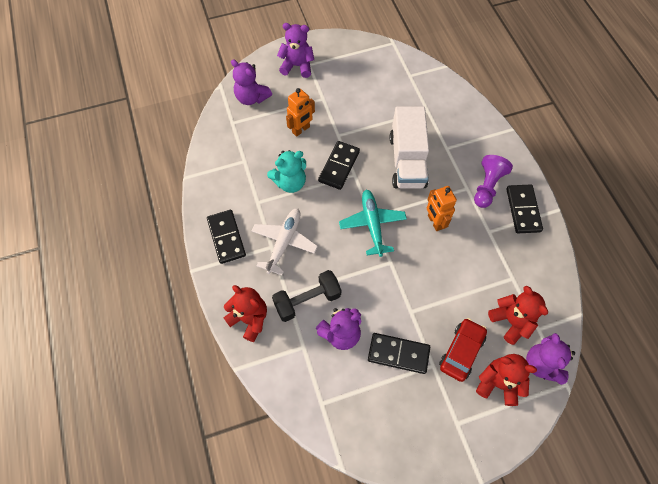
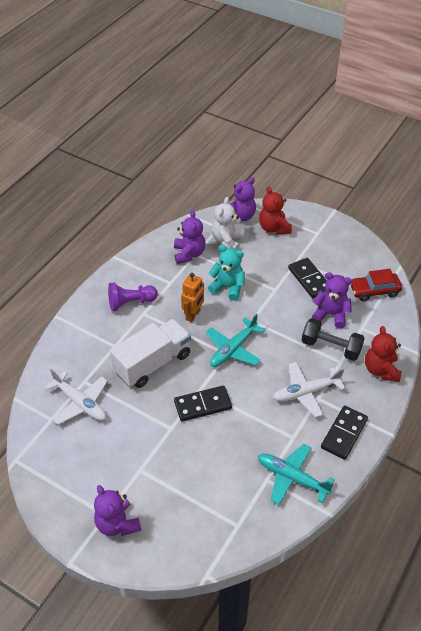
camera: 130 degrees left, 15 degrees down
(229, 176) = (292, 478): none -> turquoise plane
(251, 98) = (194, 533): purple teddy bear -> purple teddy bear (189, 254)
(290, 182) = (252, 428): turquoise teddy bear -> turquoise teddy bear (228, 287)
(301, 130) = (192, 460): orange robot -> none
(409, 97) = (80, 403): none -> white plane
(461, 351) = (273, 252): red car -> red car (374, 291)
(511, 321) = (227, 240): red teddy bear -> white teddy bear
(523, 210) = (133, 274): black domino -> none

